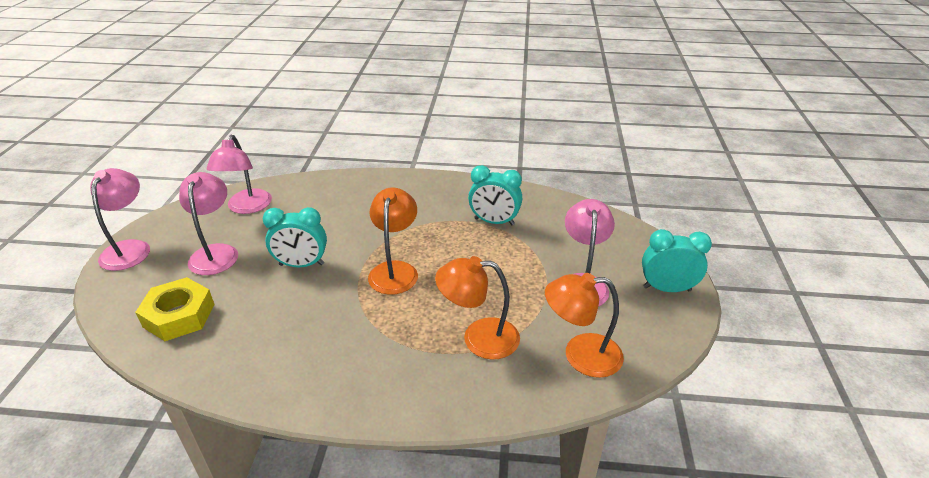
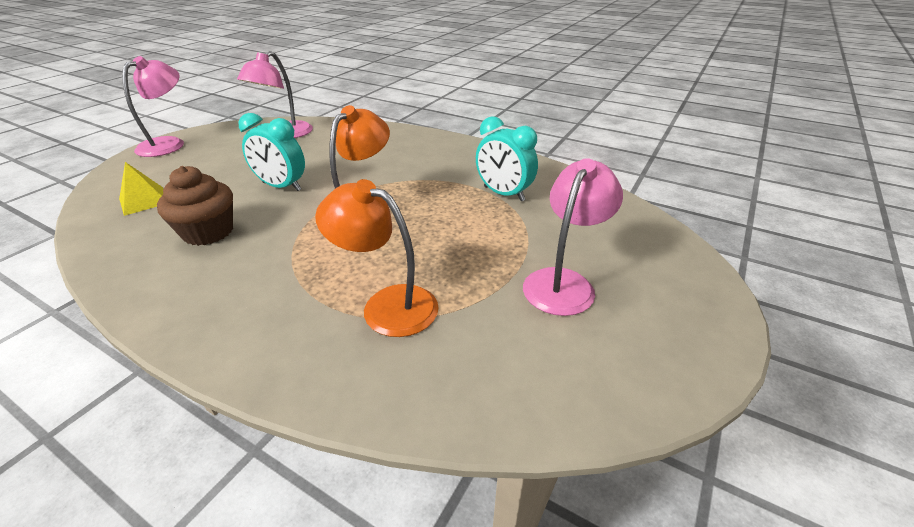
camera: 25 degrees right, 0 degrees up
(179, 315) = (144, 200): yellow nut -> yellow pyramid
(216, 253) = (225, 161): pink lamp -> none
(279, 326) = (208, 232): none -> brown cupcake
(580, 355) = (498, 368): orange lamp -> none
(667, 288) = (685, 323): turquoise clock -> none

